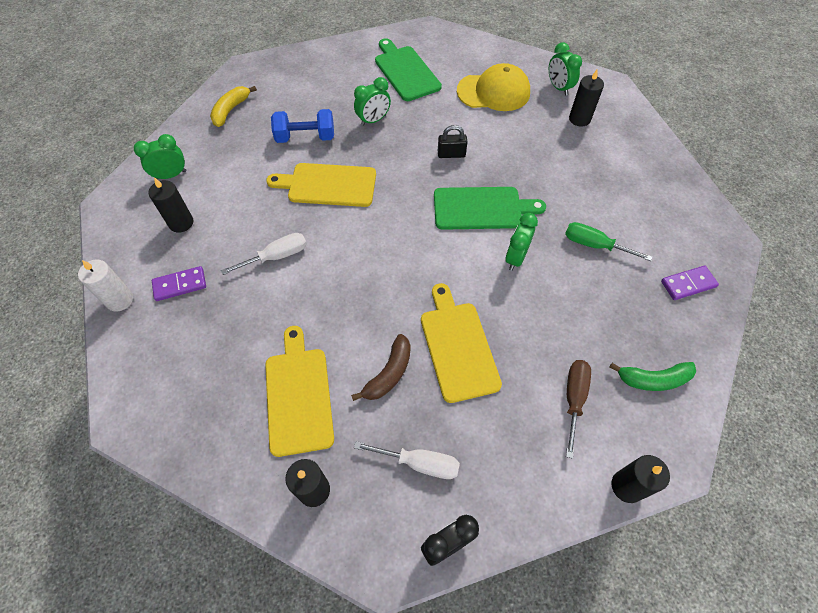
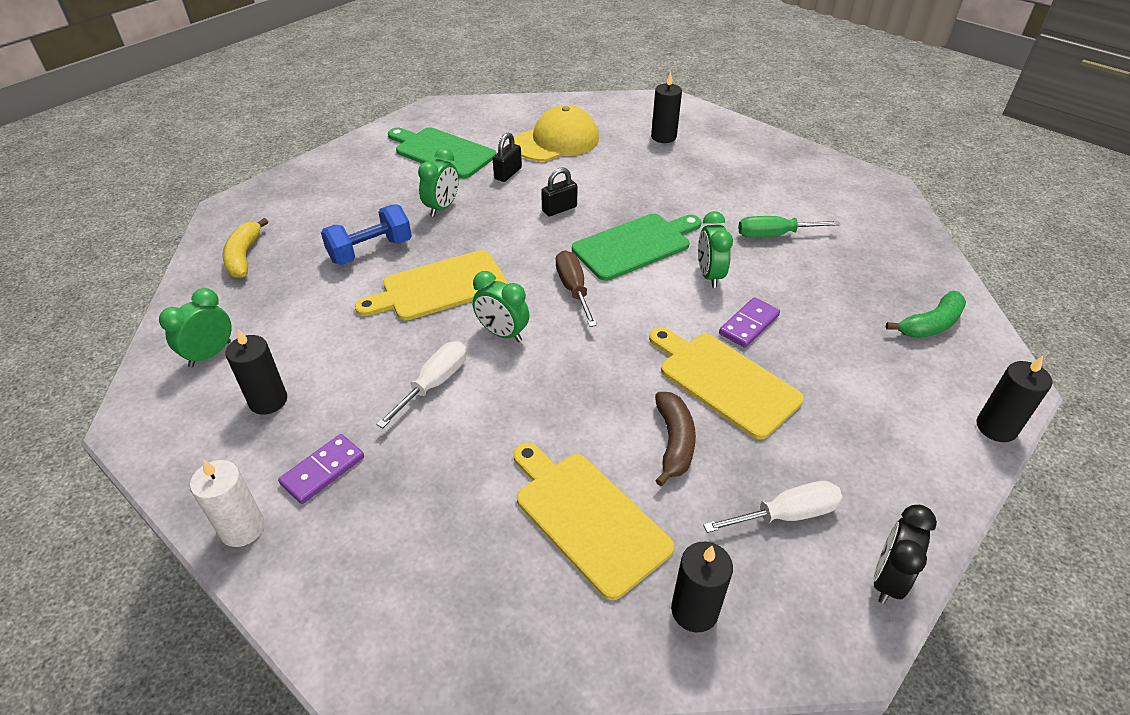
camera: 30 degrees left, 15 degrees down
(437, 108) = (508, 173): none -> black padlock
(558, 88) = (620, 118): green clock -> green clock (502, 333)
(574, 399) = (879, 375): brown screwdriver -> brown screwdriver (573, 289)
(688, 284) = (884, 234): purple domino -> purple domino (748, 324)

